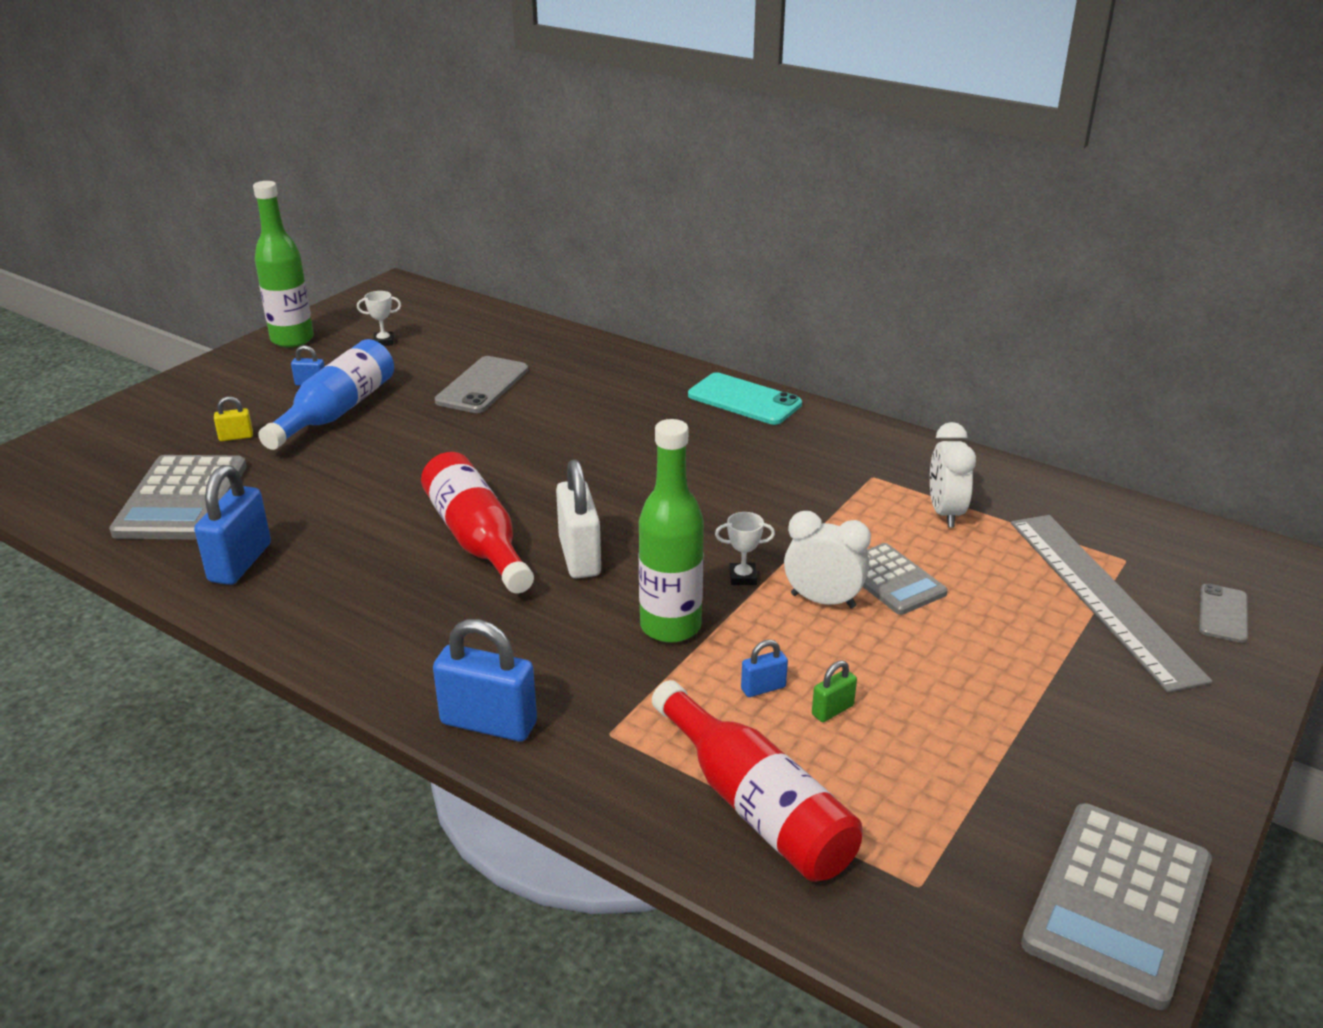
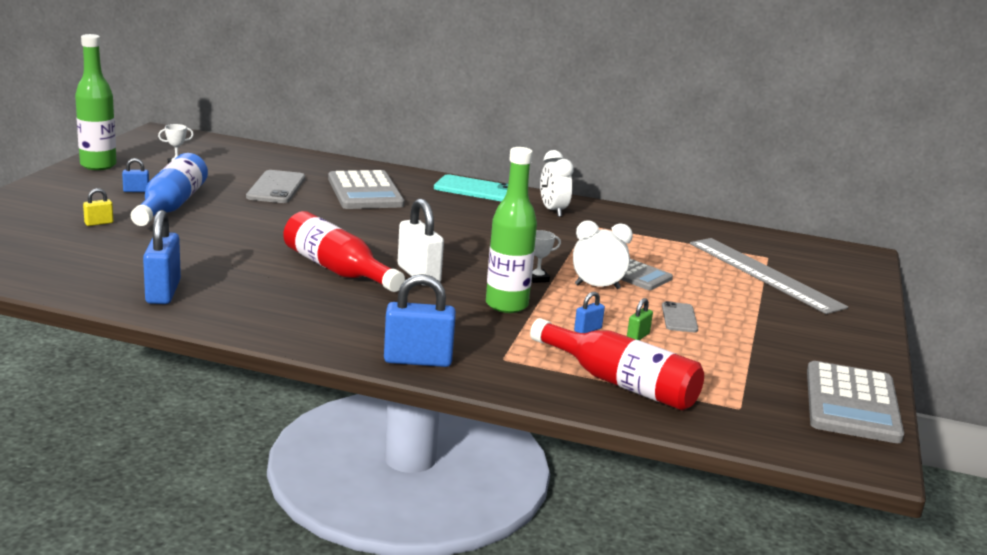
camera: 20 degrees left, 10 degrees down
(182, 499) = (83, 260): grey calculator -> grey calculator (365, 192)
(945, 513) = (646, 241): white clock -> white clock (553, 211)
(1222, 614) = (836, 278): grey phone -> grey phone (679, 318)

